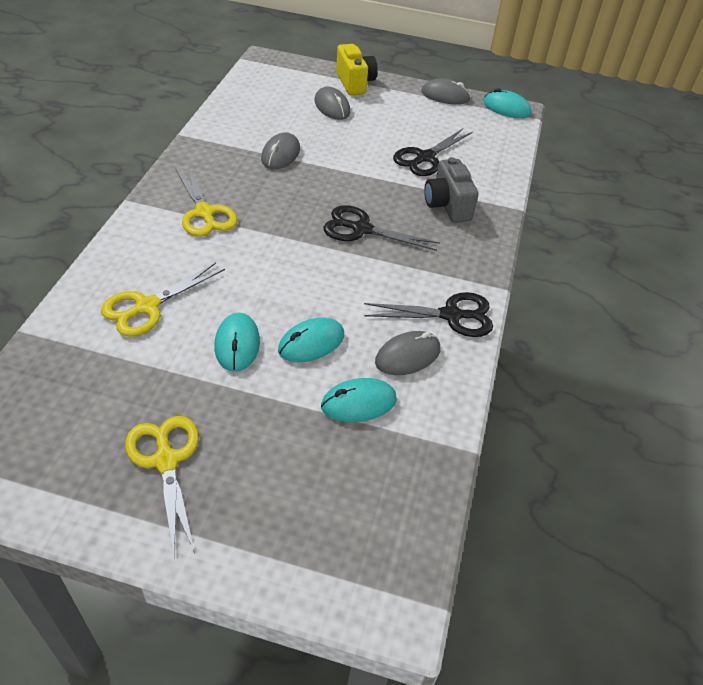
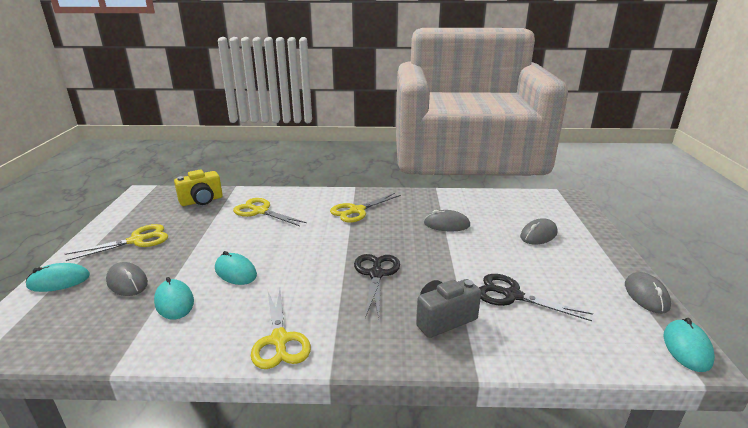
camera: 80 degrees right, 20 degrees down
(237, 344) = (231, 244): turquoise mouse -> turquoise mouse (59, 281)
(355, 83) = (592, 239): yellow camera -> yellow camera (201, 201)
(407, 356) = (225, 320): grey mouse -> grey mouse (127, 282)
(451, 315) = (279, 340): black scissors -> yellow scissors

